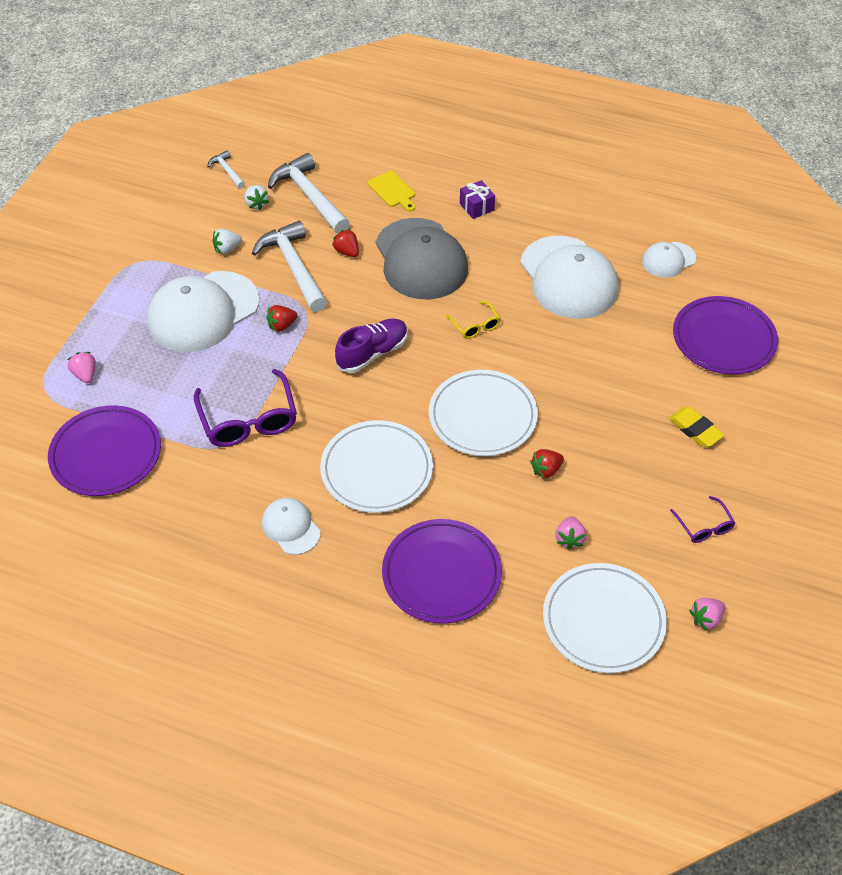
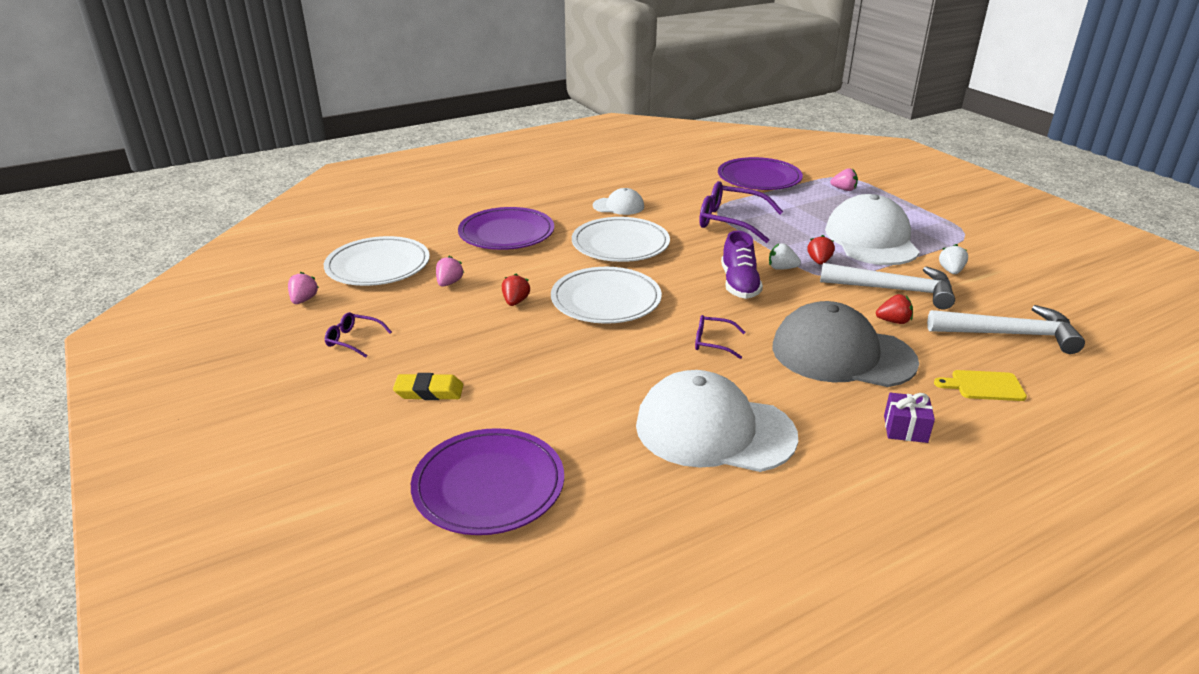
camera: 130 degrees right, 20 degrees down
(227, 171) = (1090, 307): white hammer -> none
(256, 204) = (1015, 304): white strawberry -> white strawberry (781, 268)
(475, 325) = (713, 342): yellow glasses -> purple glasses
(569, 539) = (449, 283): pink strawberry -> pink strawberry turned 60 degrees clockwise
(668, 260) = (656, 529): white cap -> none

